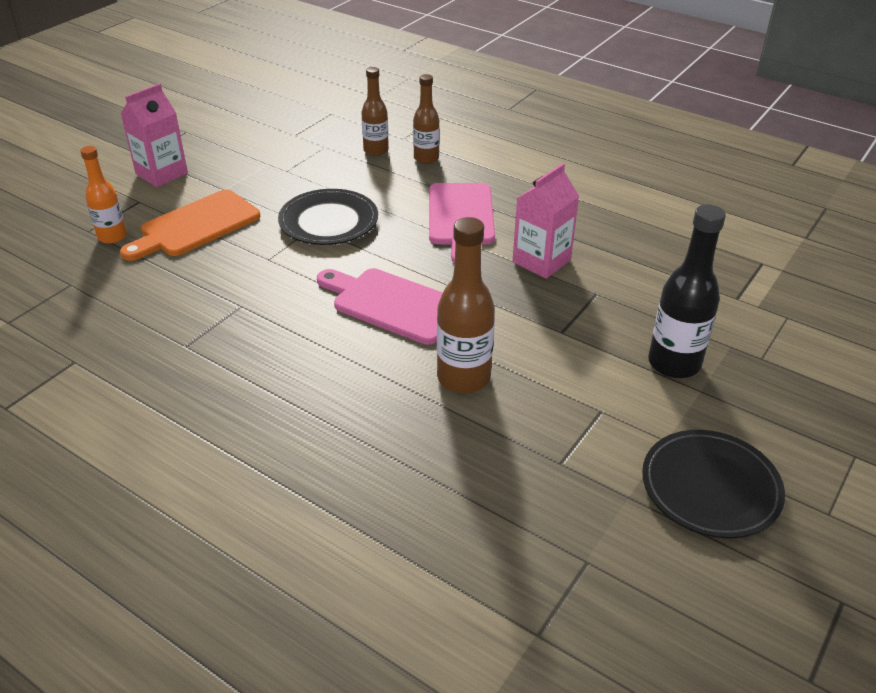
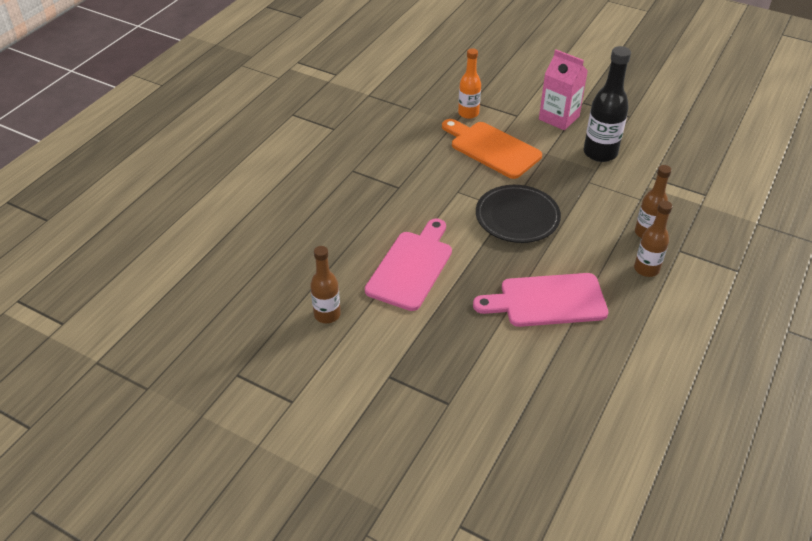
camera: 85 degrees right, 5 degrees up
(463, 378) = (327, 314): brown bottle -> brown bottle, size x0.64
(541, 261) = (491, 361): pink carton -> none
(674, 363) = (353, 458): black bottle -> black bottle (600, 153)
(710, 488) = (206, 470): black plate -> none

